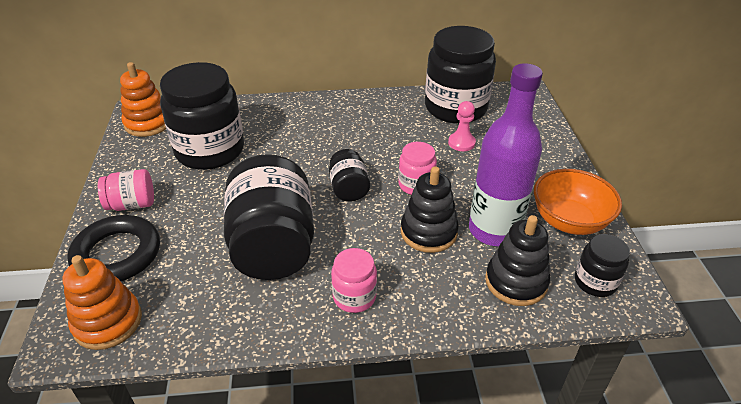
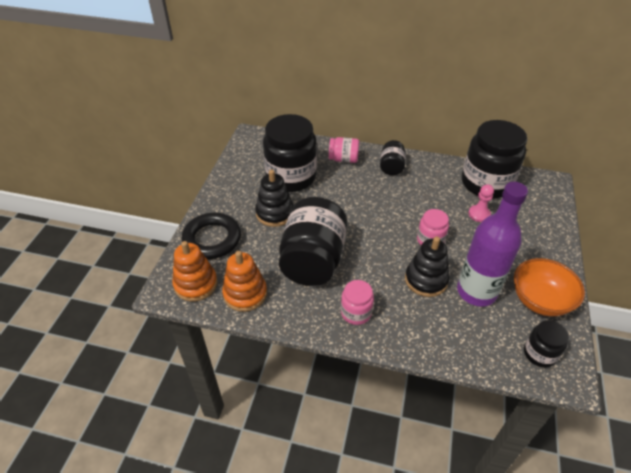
camera: 20 degrees right, 5 degrees up
(132, 204) = (230, 205): pink jar -> pink jar (343, 159)
(148, 123) = (255, 146): orange stacking toy -> orange stacking toy (245, 293)
(349, 189) = (379, 231): black jar -> black jar (391, 167)
(516, 282) = (477, 335): black stacking toy -> black stacking toy (275, 213)

